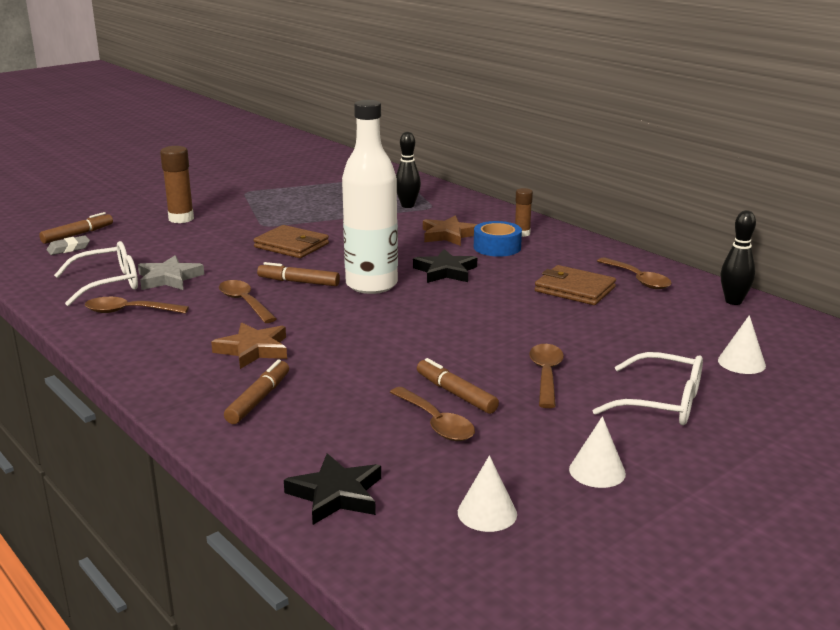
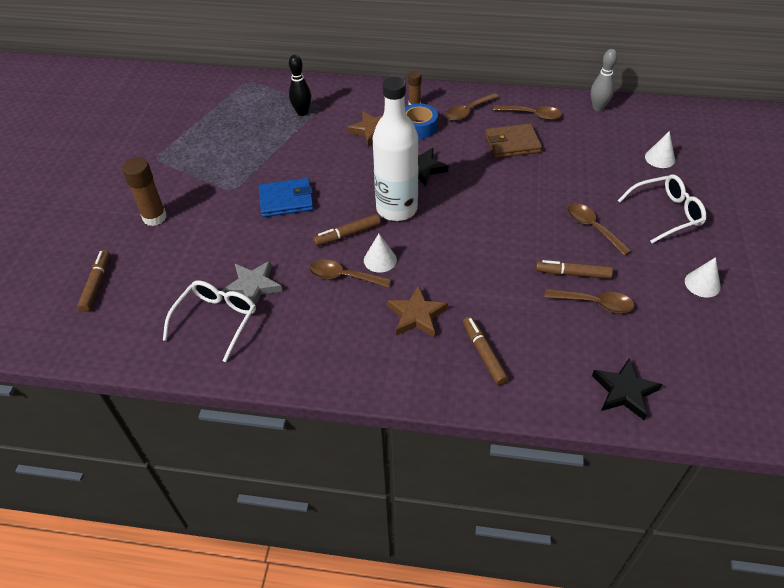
camera: 40 degrees left, 25 degrees up
(69, 249) = (117, 304): grey eraser -> none
(129, 311) = (279, 337): brown spoon -> brown spoon (468, 111)
(291, 245) = (286, 200): brown wallet -> blue wallet
(487, 513) = (699, 348): white cone -> white cone (380, 260)
(733, 301) = (598, 108): black bowling pin -> grey bowling pin

